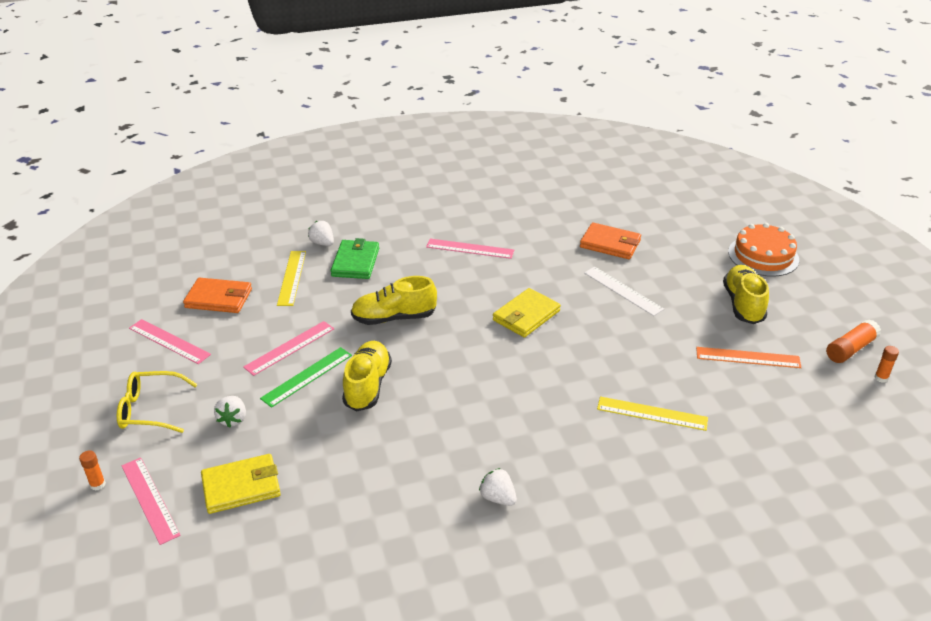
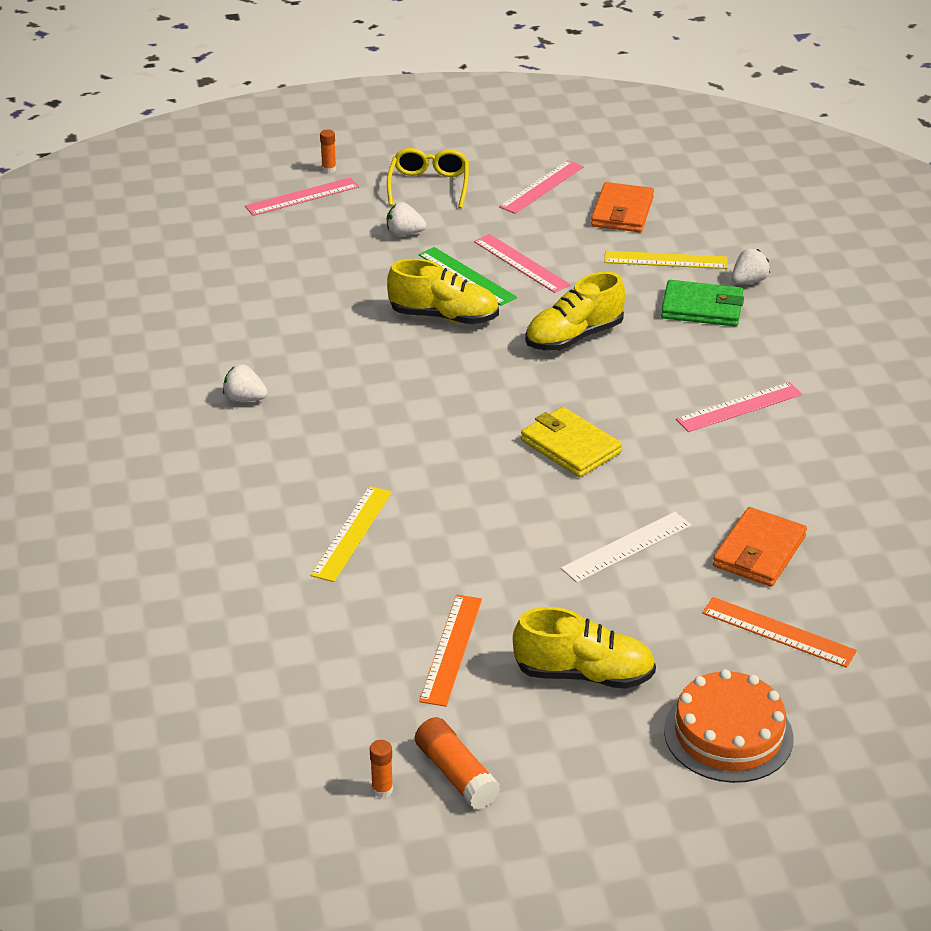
camera: 95 degrees right, 0 degrees up
(241, 486) = (305, 243): yellow wallet -> none
(394, 318) = (574, 337): yellow shoe -> yellow shoe turned 120 degrees counterclockwise
(470, 249) = (739, 407): pink ruler -> pink ruler turned 45 degrees clockwise
(498, 498) = (244, 399): white strawberry -> white strawberry turned 120 degrees counterclockwise
(676, 239) = (778, 632): none -> orange ruler

